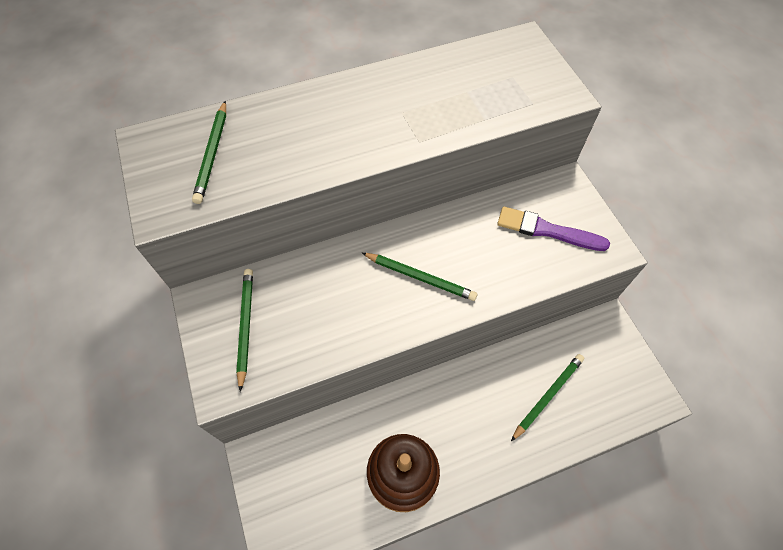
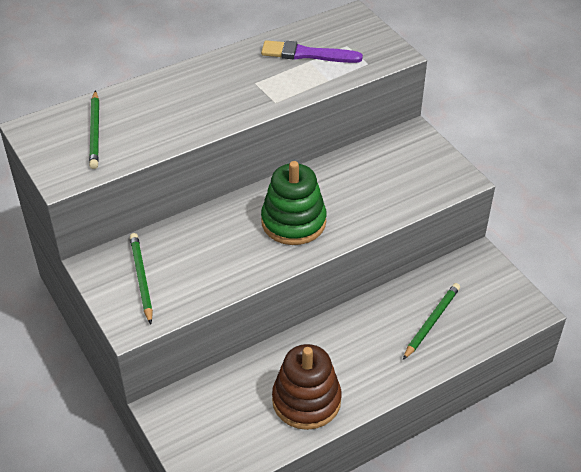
camera: 10 degrees left, 15 degrees down
(420, 277) = (293, 222): green pencil -> green stacking toy
(547, 230) = (402, 172): purple brush -> purple brush (307, 54)

